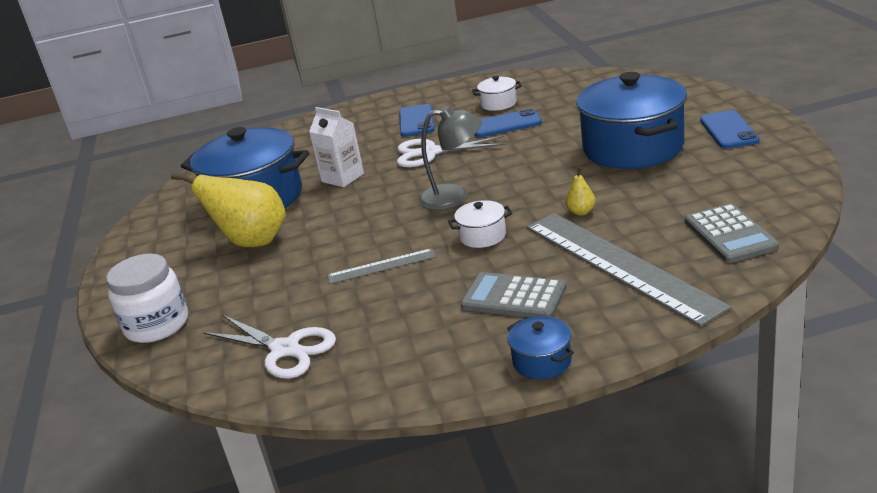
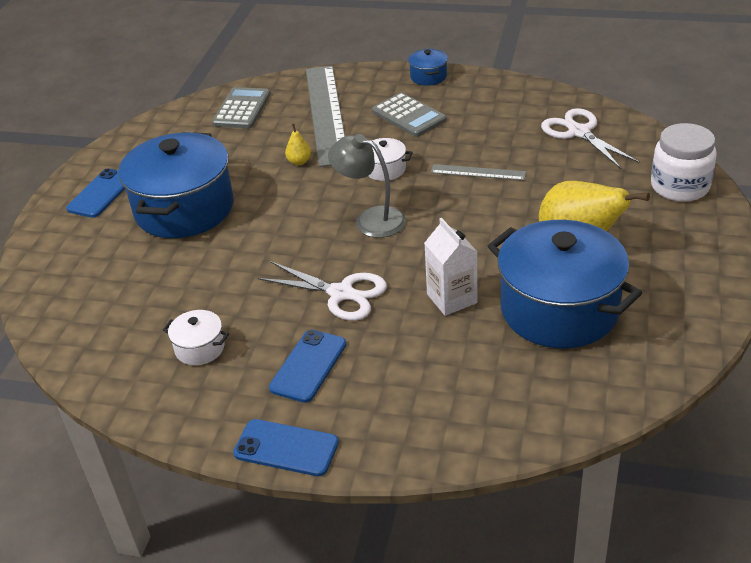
camera: 155 degrees left, 10 degrees up
(506, 124) = (234, 302): blue phone -> blue phone (286, 448)

